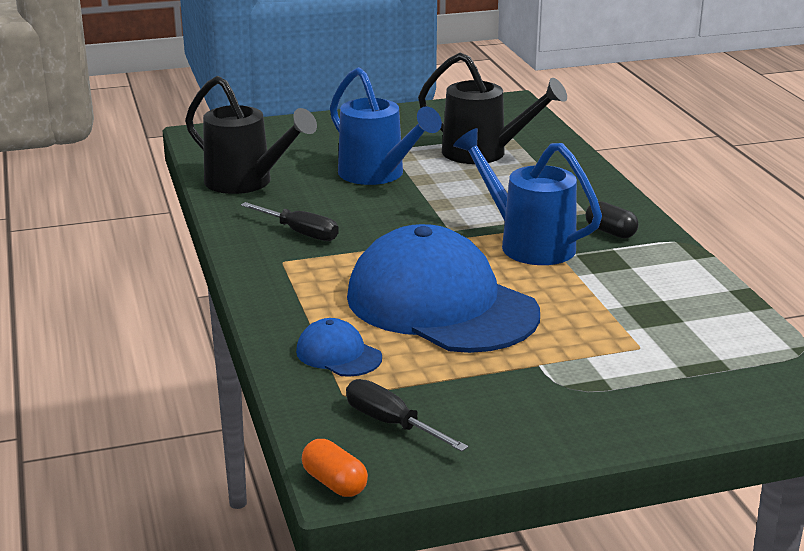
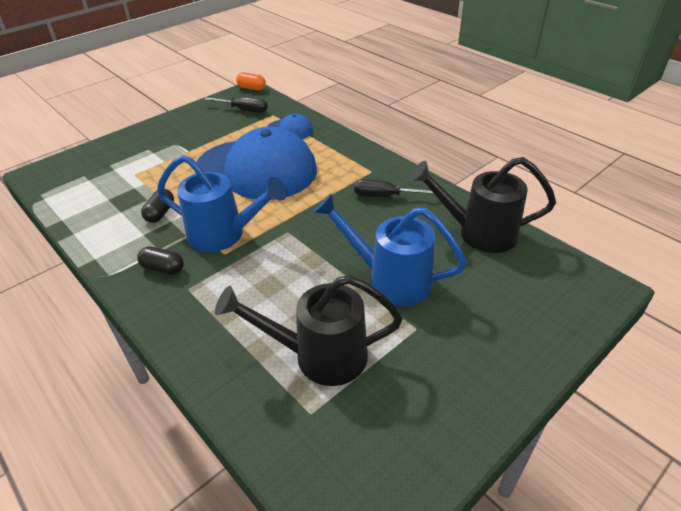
camera: 155 degrees right, 15 degrees up
(605, 284) = (160, 213): none -> black capsule

